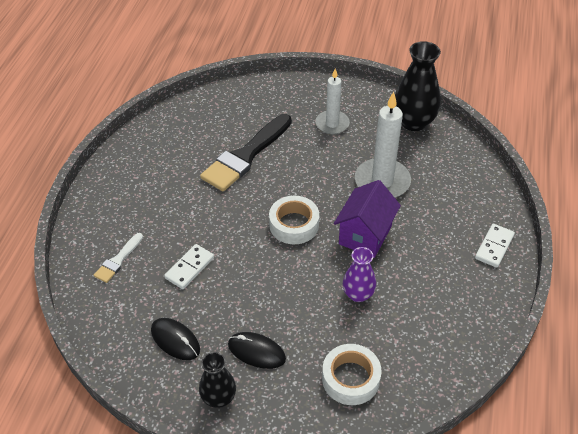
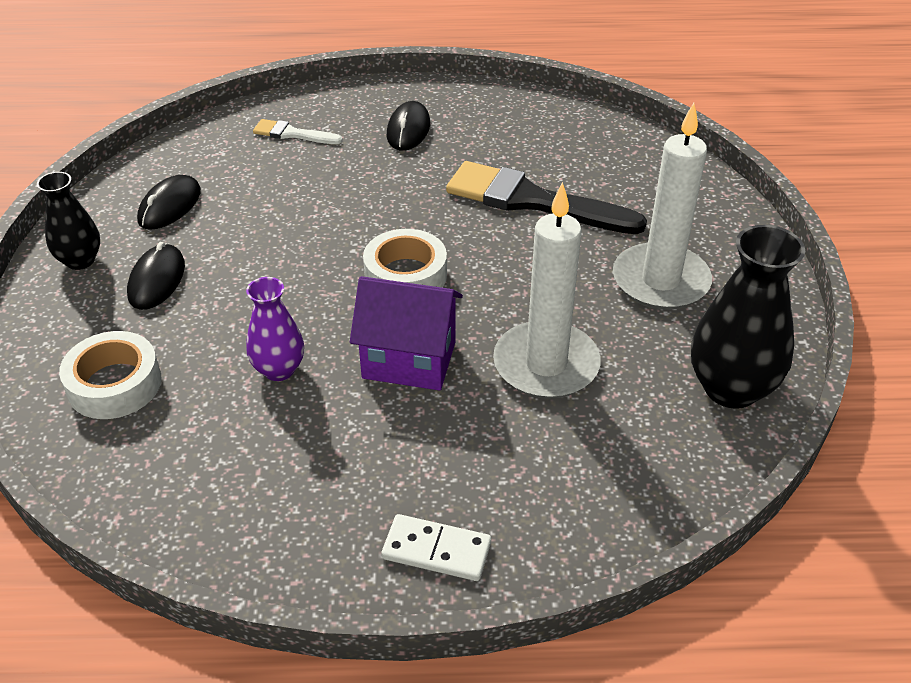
camera: 75 degrees right, 5 degrees down
(144, 198) = (408, 130): none -> black mouse
(190, 268) = (293, 193): white domino -> none
(332, 124) = (660, 281): white candle -> white candle, size x1.54

